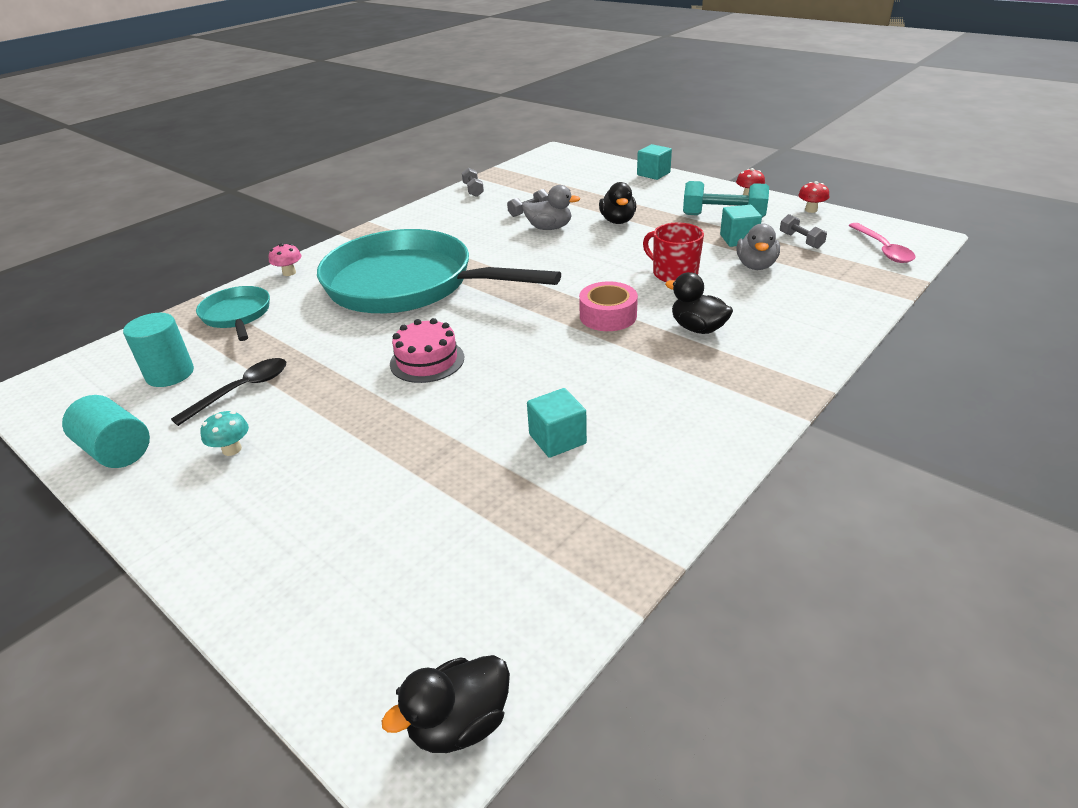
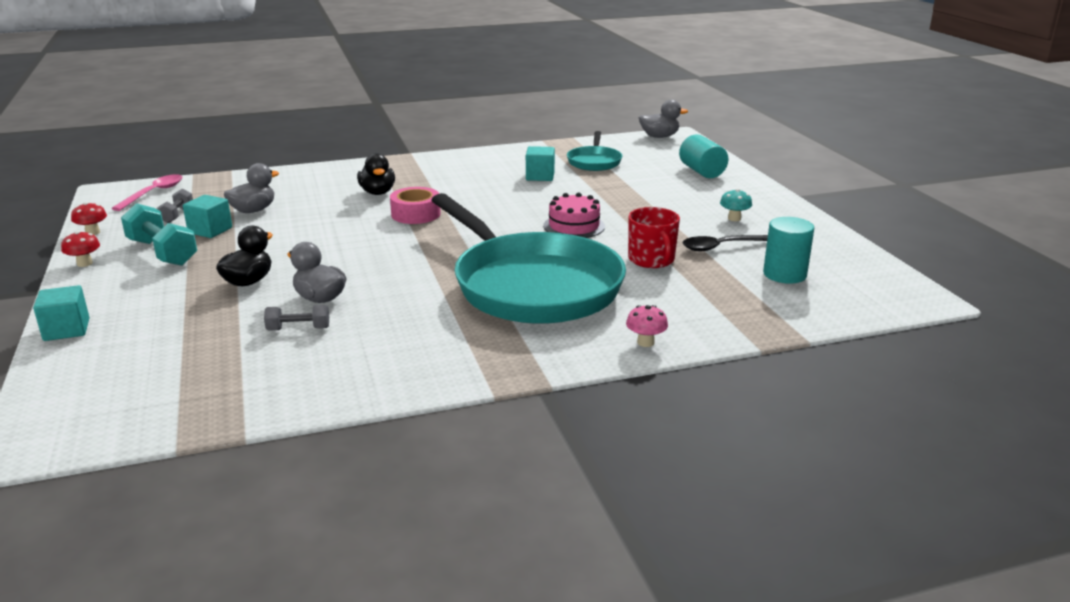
camera: 150 degrees left, 10 degrees down
(116, 450) = (817, 238): turquoise cylinder -> turquoise cylinder (702, 171)
(237, 315) = (718, 308): turquoise pan -> turquoise pan (594, 161)
(459, 723) = (659, 136): black duck -> grey duck
(473, 190) = (294, 398): grey dumbbell -> none
(674, 273) = (316, 224): red mug -> red mug (651, 260)

